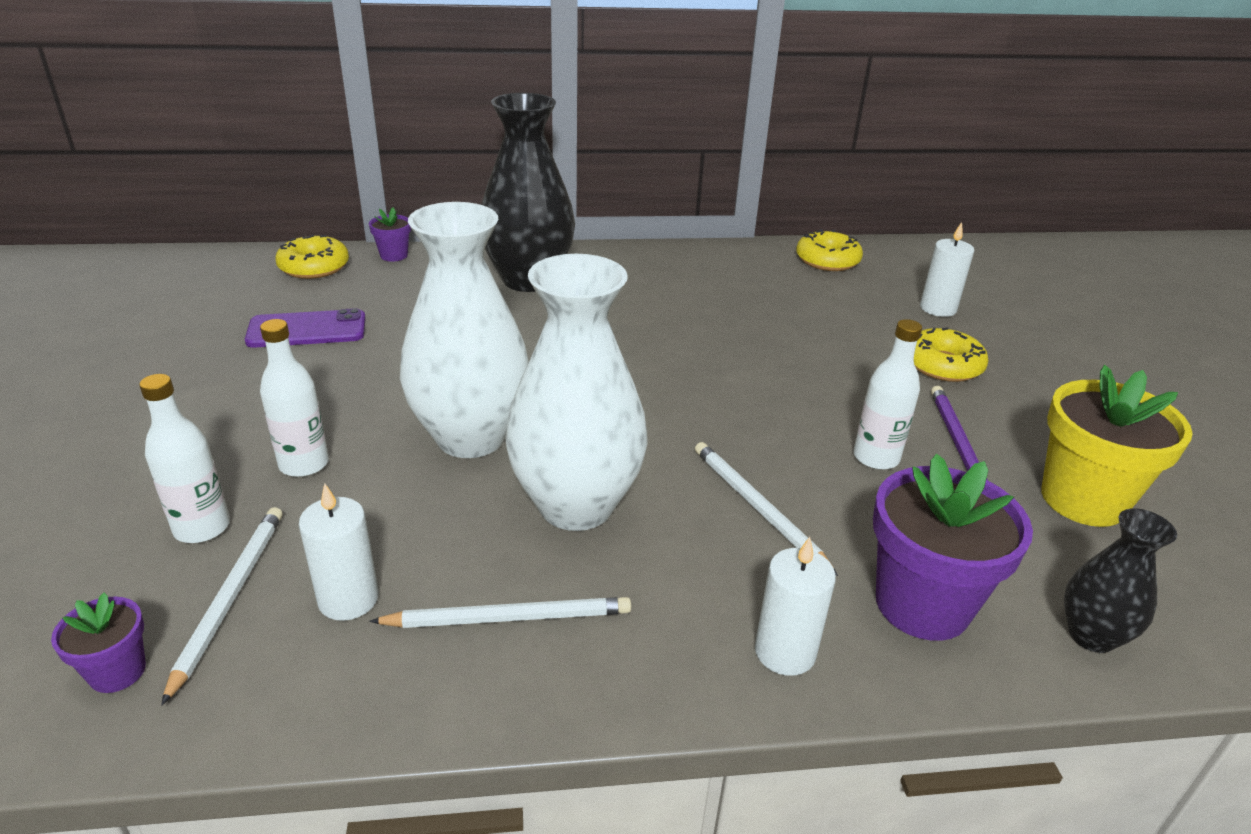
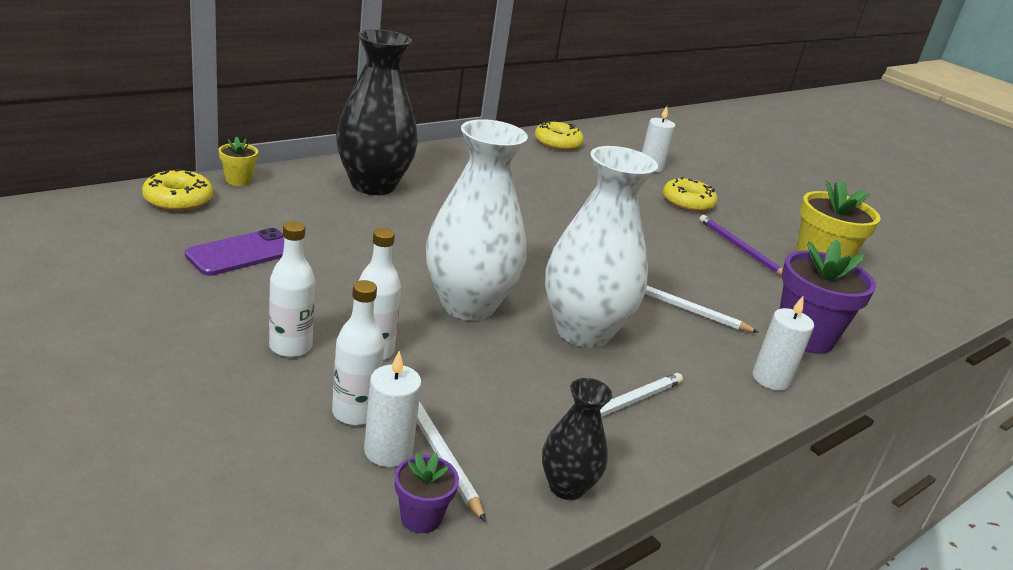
camera: 35 degrees left, 5 degrees down
(348, 599) = (515, 425): white candle -> white candle (388, 451)
(394, 255) = (238, 180): purple flower pot -> yellow flower pot
(876, 458) = (708, 264): white bottle -> white bottle (290, 347)
(1091, 635) = (881, 331): black vase -> black vase (566, 487)

